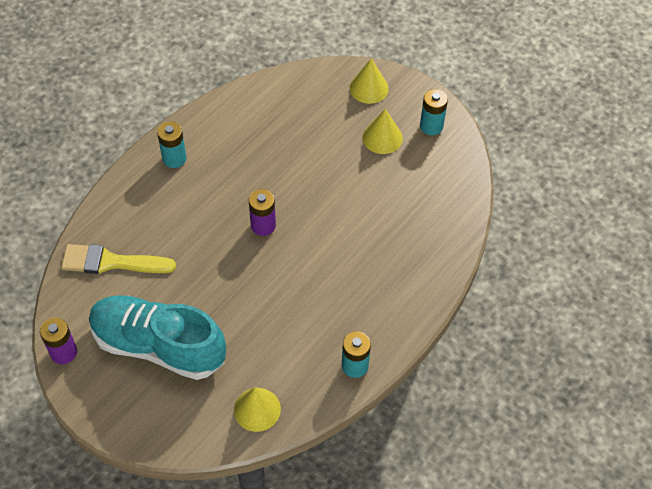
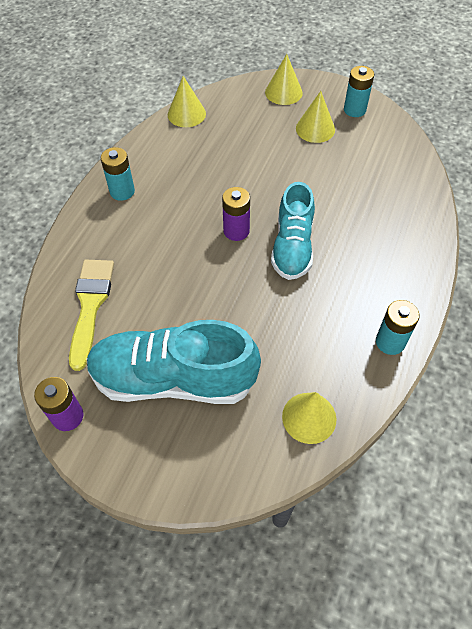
camera: 15 degrees left, 0 degrees up
(111, 262) = (90, 305): yellow brush -> yellow brush turned 105 degrees clockwise
(263, 89) = (186, 114): none -> yellow cone
(308, 254) = (292, 246): none -> turquoise shoe

